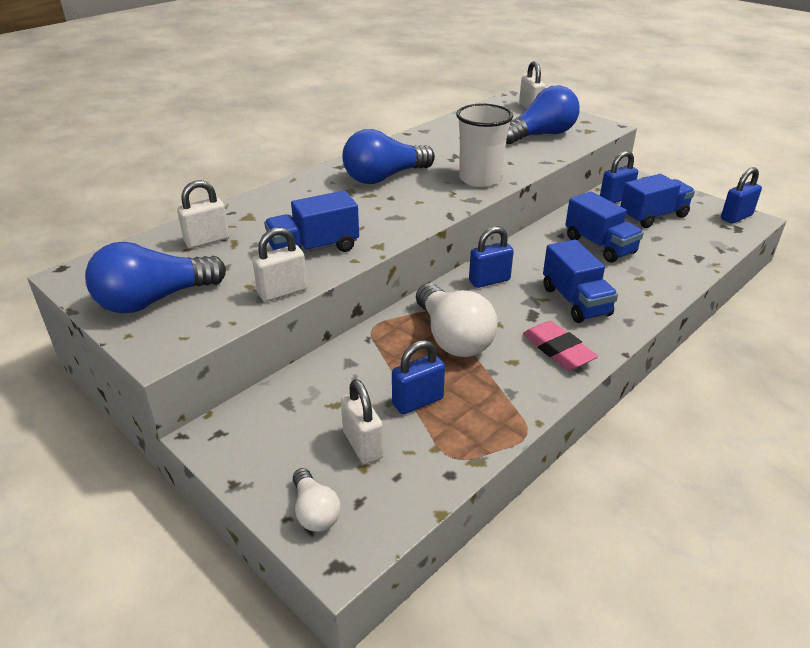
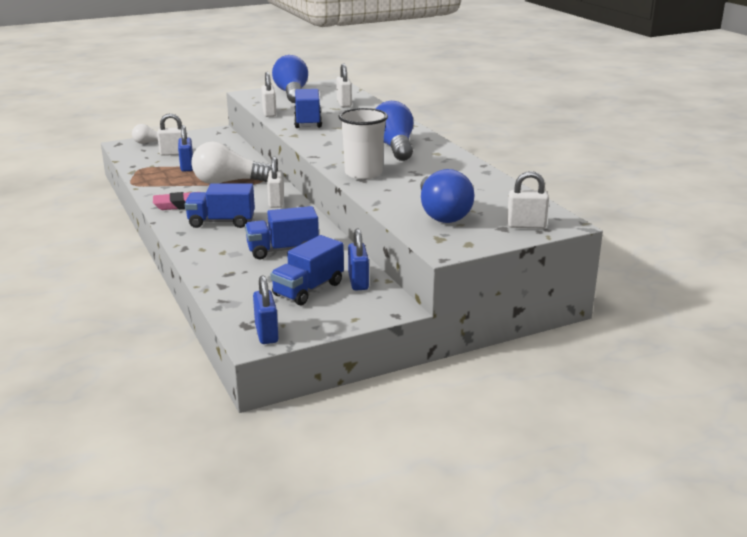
camera: 110 degrees right, 10 degrees down
(489, 280) = (276, 202): blue padlock -> white padlock
(653, 216) = (308, 289): blue truck -> blue truck turned 45 degrees clockwise

